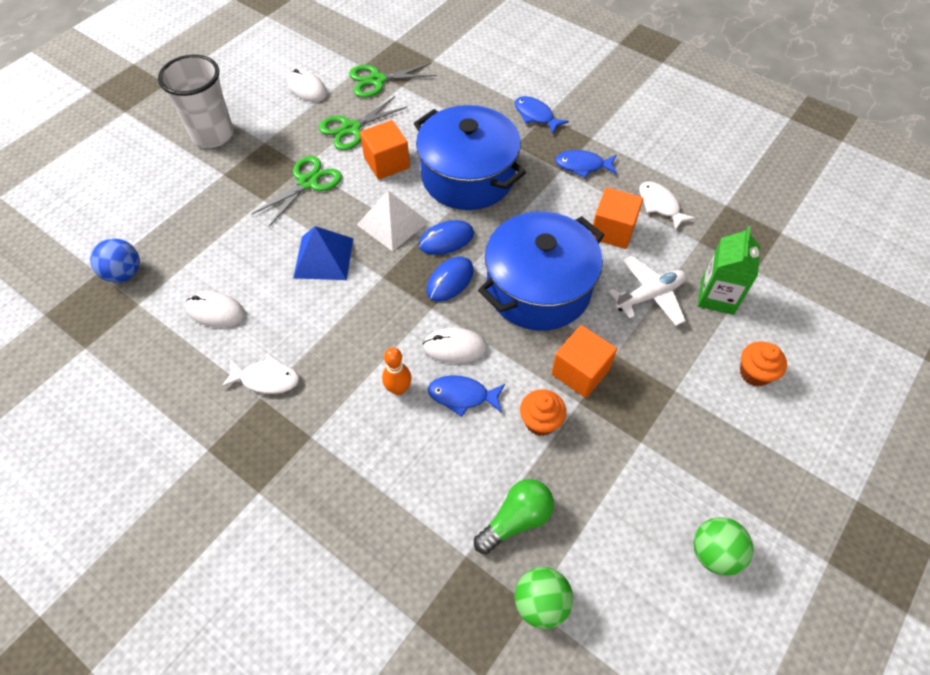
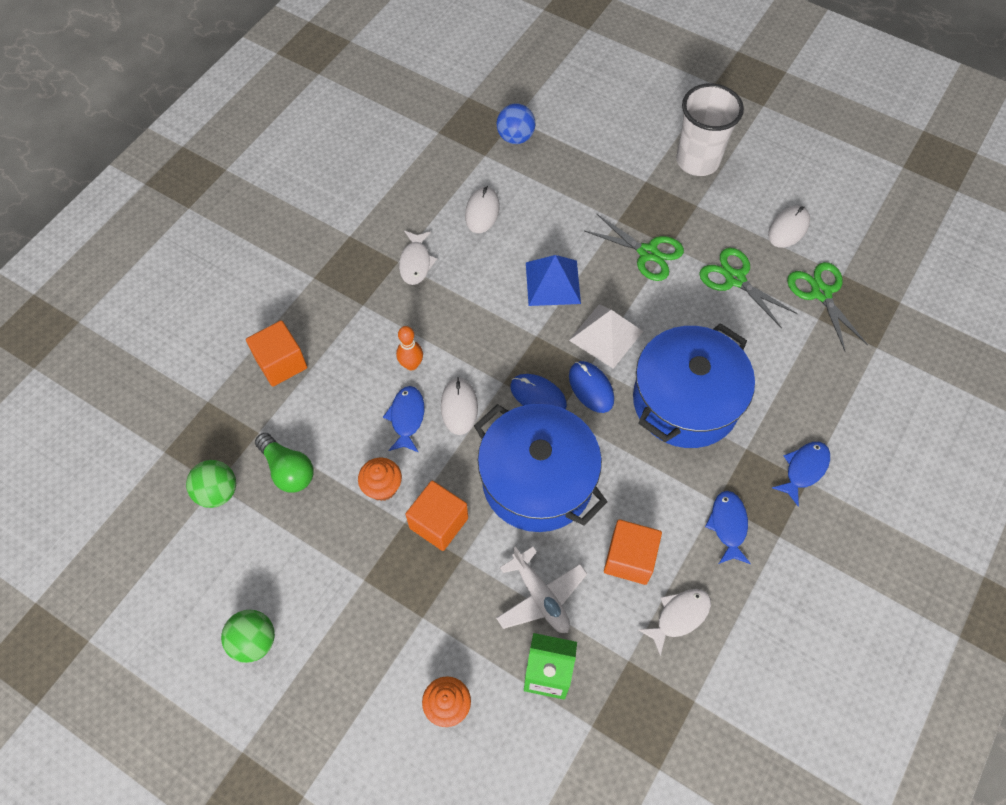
camera: 85 degrees right, 5 degrees up
(387, 163) = (690, 319): orange cube -> orange cube (281, 363)

